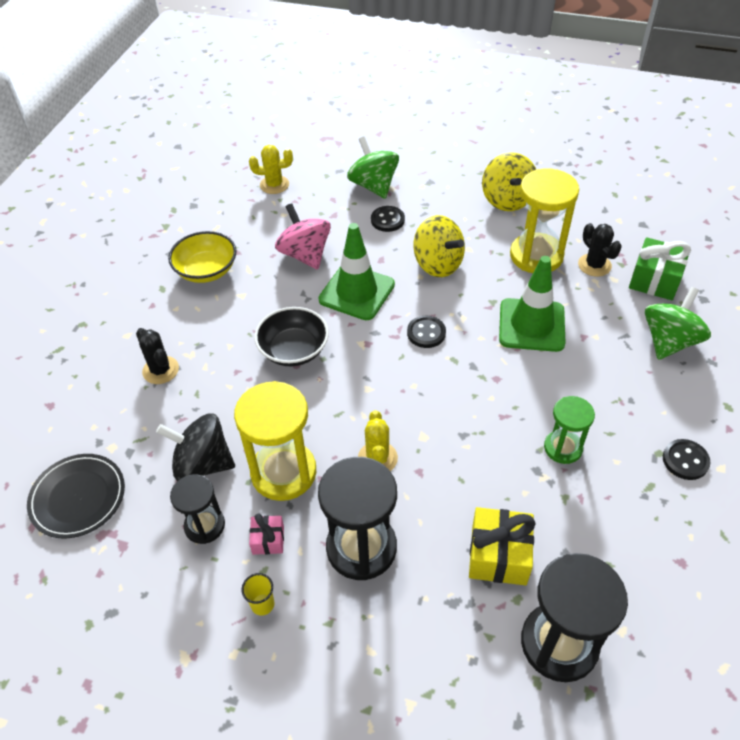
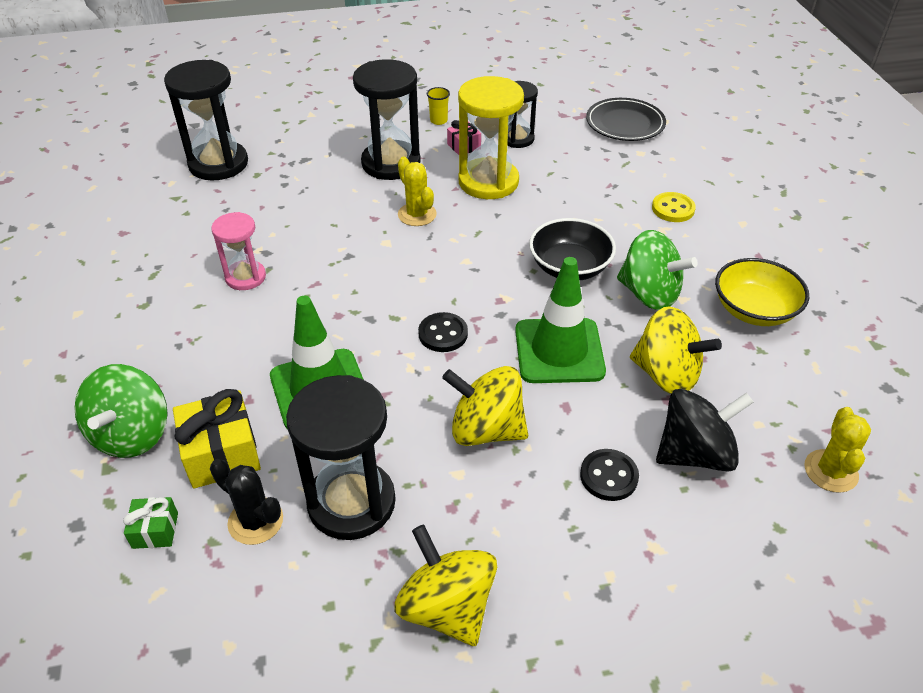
camera: 150 degrees right, 5 degrees down
(160, 370) = (673, 209): black cactus -> yellow button
(202, 463) = (558, 166): black spinning top -> black spinning top (695, 453)
(274, 185) = (830, 471): yellow cactus -> yellow cactus turned 45 degrees counterclockwise
(305, 255) = (666, 374): pink spinning top -> yellow spinning top
(373, 186) = (686, 538): green spinning top -> green spinning top (649, 294)
(498, 555) = (280, 191): yellow gift -> yellow gift (222, 453)
(536, 256) = (351, 502): yellow hourglass -> black hourglass
(563, 448) = (245, 277): green hourglass -> pink hourglass
(654, 280) = (155, 530): green gift -> green gift, size x0.54
(685, 460) = (116, 307): black button -> none

